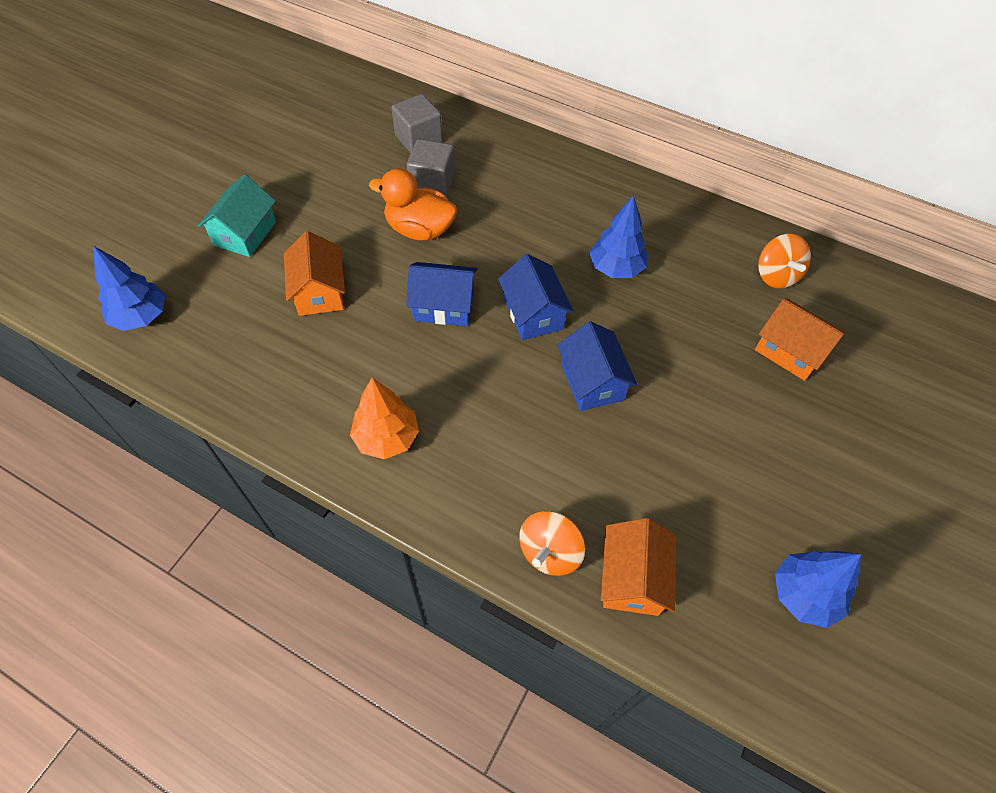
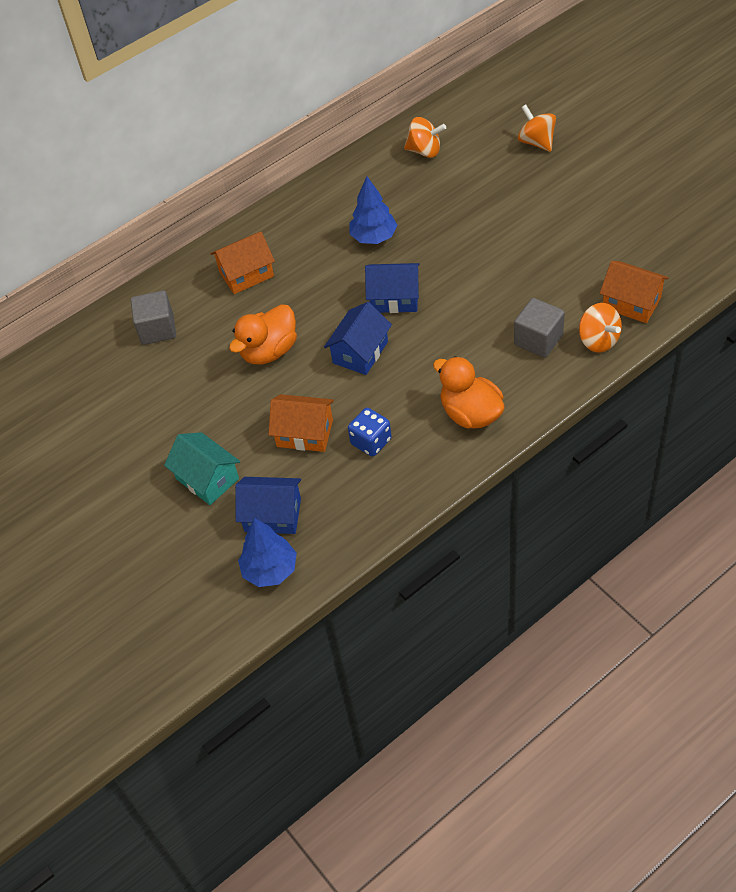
camera: 60 degrees left, 5 degrees down
(322, 352) = (371, 441): none -> blue dice
(386, 437) = (470, 414): orange tree -> orange duck
(432, 183) = (219, 331): grey cube -> grey cube (538, 340)
(592, 381) = (472, 280): blue house -> blue house (273, 515)
(790, 351) = (493, 167): orange house -> orange house (246, 274)
(804, 595) = (670, 224): blue tree -> none
(862, 386) = (536, 142): none -> orange spinning top

